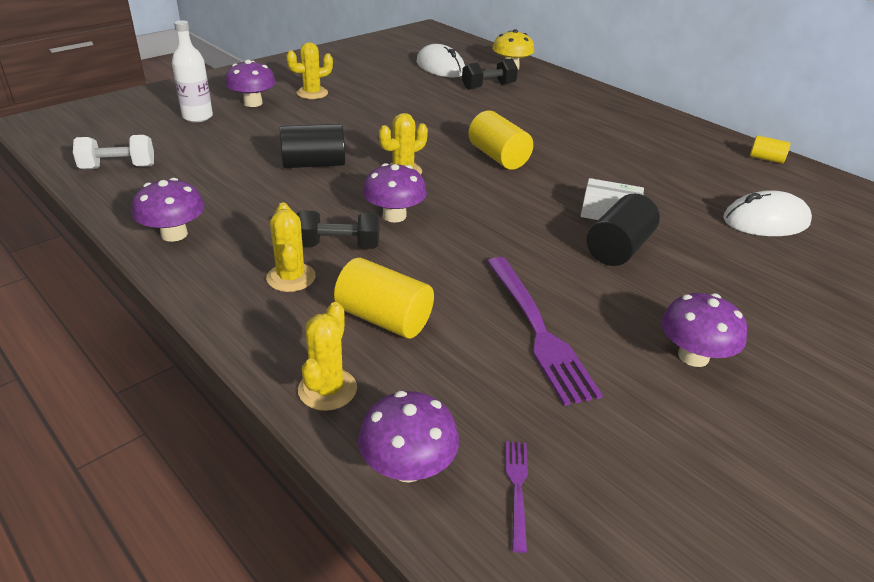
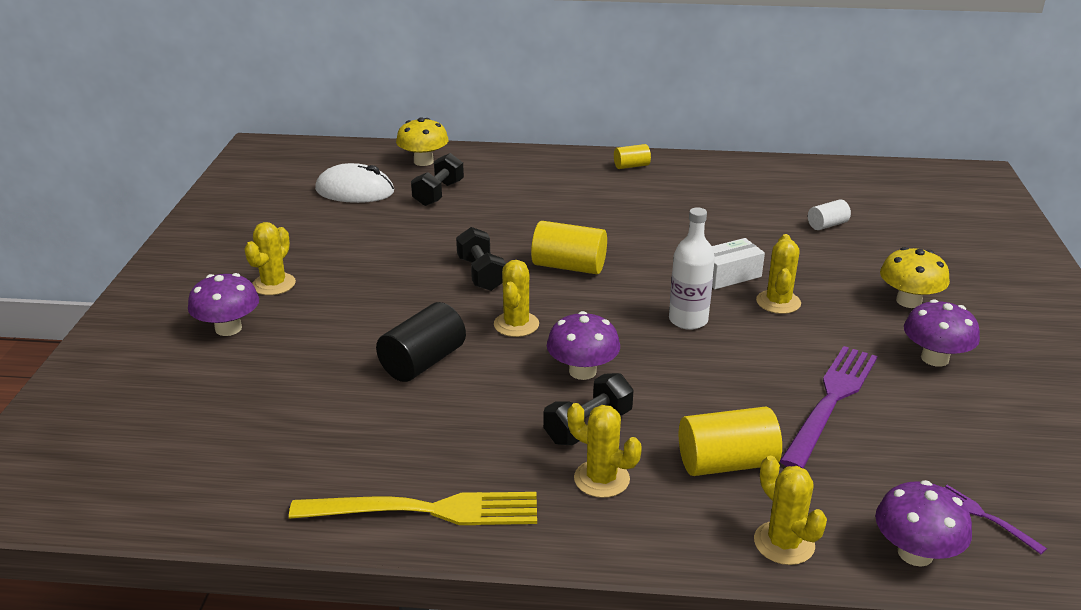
camera: 40 degrees left, 5 degrees down
(118, 167) = (221, 484): white dumbbell -> none
(174, 234) = (425, 510): purple mushroom -> yellow fork
(197, 117) = (194, 377): white bottle -> white bottle (688, 320)
(433, 137) = (481, 274): none -> black dumbbell
(538, 330) = (831, 401): purple fork -> purple fork turned 90 degrees counterclockwise
(618, 248) = (778, 302): black cylinder -> yellow cactus
(747, 306) = (908, 301): none -> yellow mushroom
(765, 221) = (827, 225): white mouse -> white cylinder
(766, 159) = (753, 167): yellow cylinder -> yellow cylinder (631, 166)

